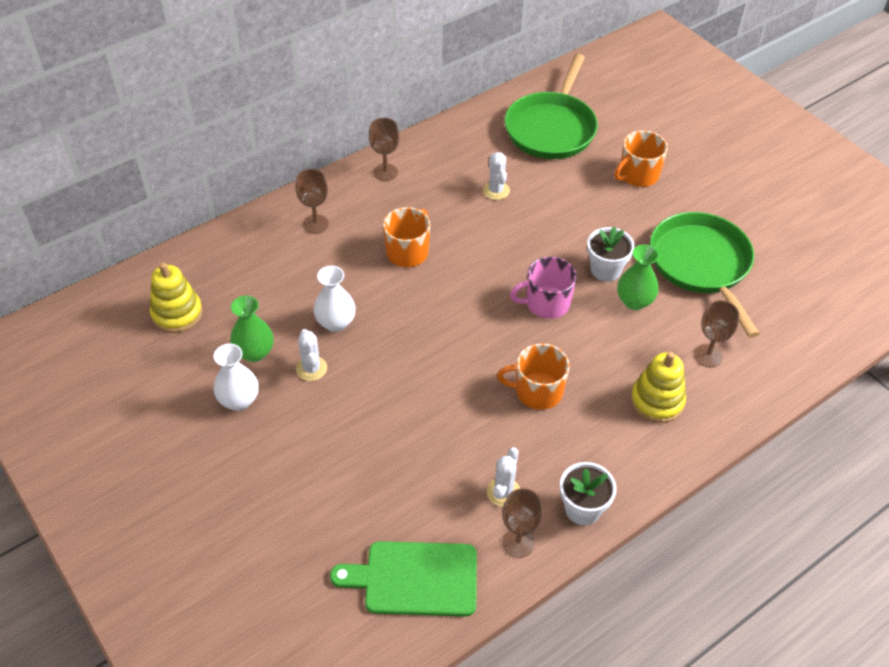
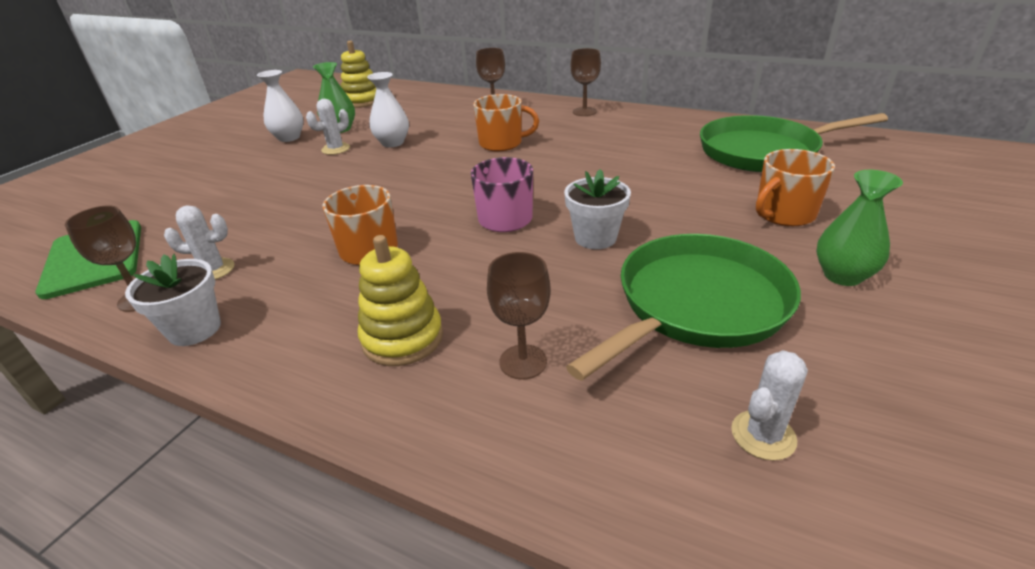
camera: 65 degrees right, 15 degrees down
(496, 190) = (630, 153): white cactus -> white cactus (763, 435)
(634, 301) = (565, 271): green vase -> green vase (842, 275)
(638, 175) = (783, 214): orange mug -> orange mug turned 60 degrees counterclockwise

